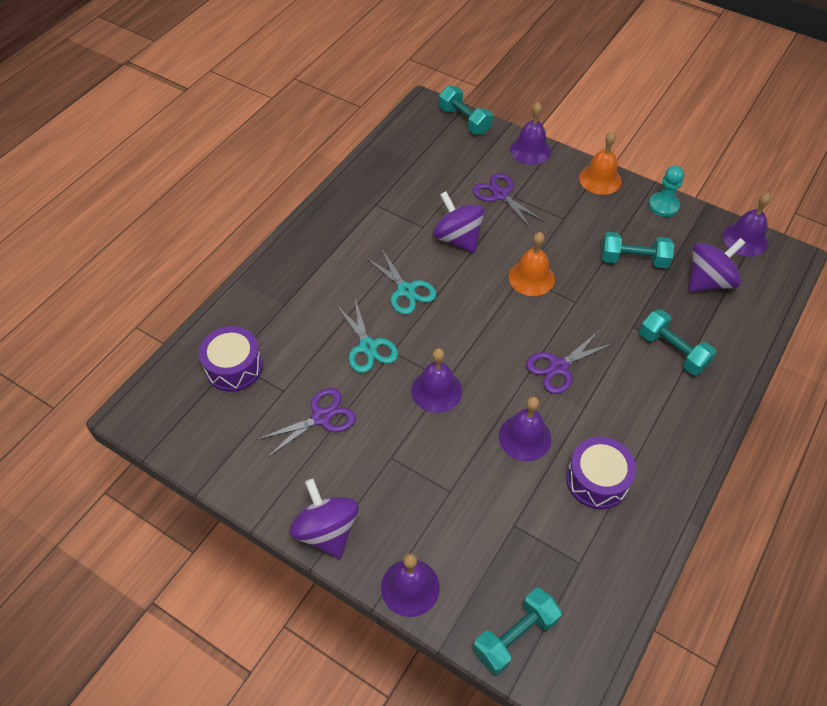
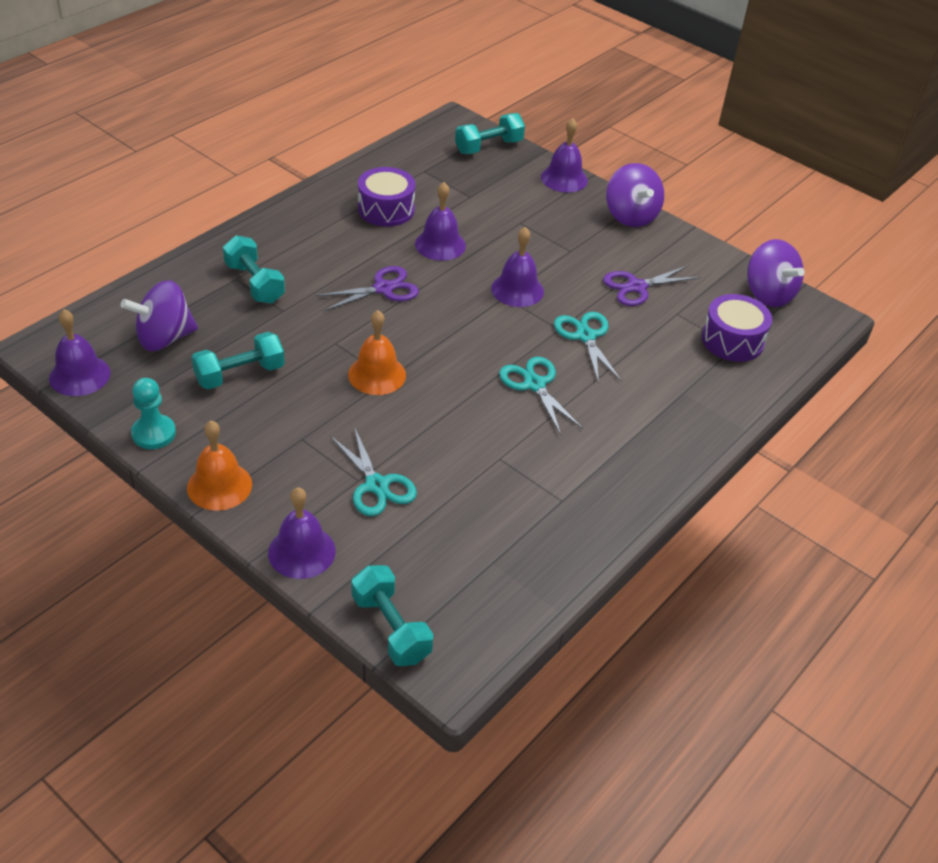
camera: 175 degrees left, 10 degrees down
(457, 238) = (455, 435): purple spinning top -> purple spinning top (768, 294)
(500, 195) = (376, 485): purple scissors -> turquoise scissors
(633, 260) = (240, 374): turquoise dumbbell -> turquoise dumbbell turned 45 degrees counterclockwise

